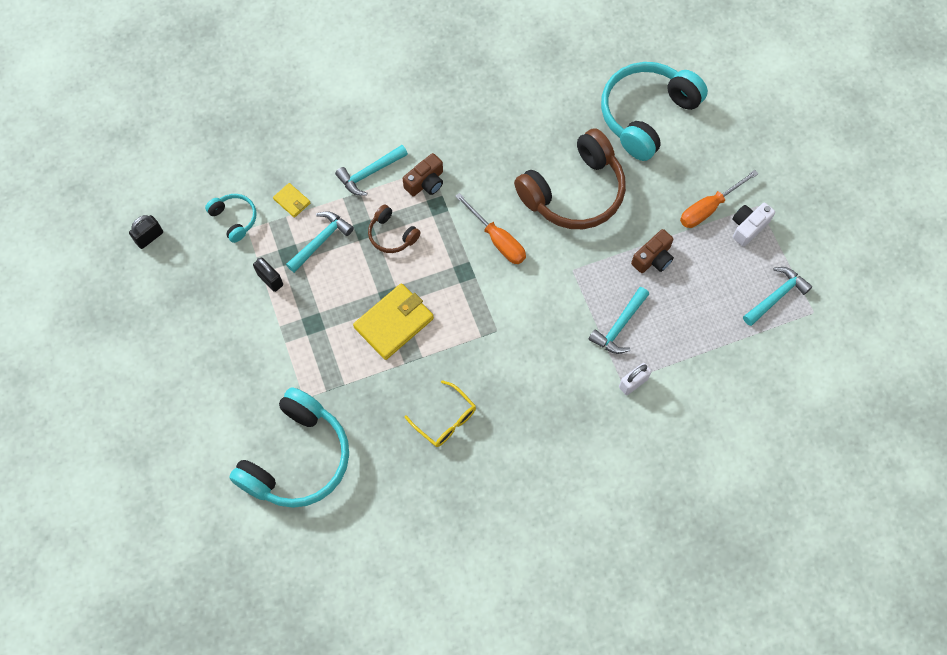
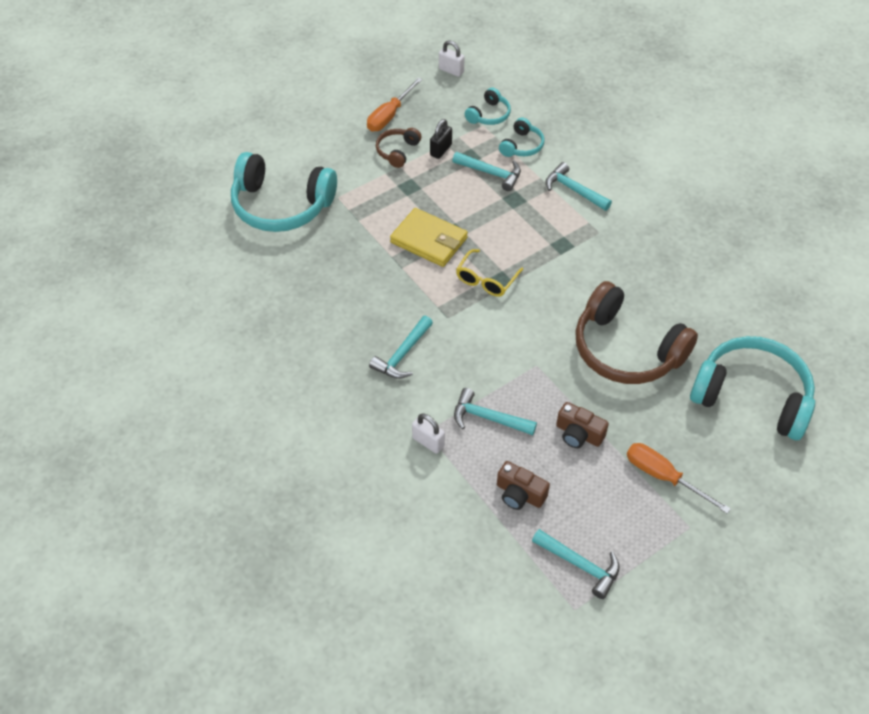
camera: 75 degrees right, 15 degrees down
(149, 237) = (451, 70): black padlock -> white padlock
(292, 201) = (522, 146): yellow wallet -> turquoise headphones
(392, 235) = (517, 219): brown headphones -> brown headphones (397, 151)
(425, 182) = (582, 231): brown camera -> brown camera (519, 494)
(446, 420) = (344, 298): yellow glasses -> yellow glasses (486, 280)
(497, 240) = (545, 298): orange screwdriver -> orange screwdriver (389, 115)
(530, 381) = (402, 354): none -> turquoise hammer
(748, 227) = (657, 521): white camera -> none

